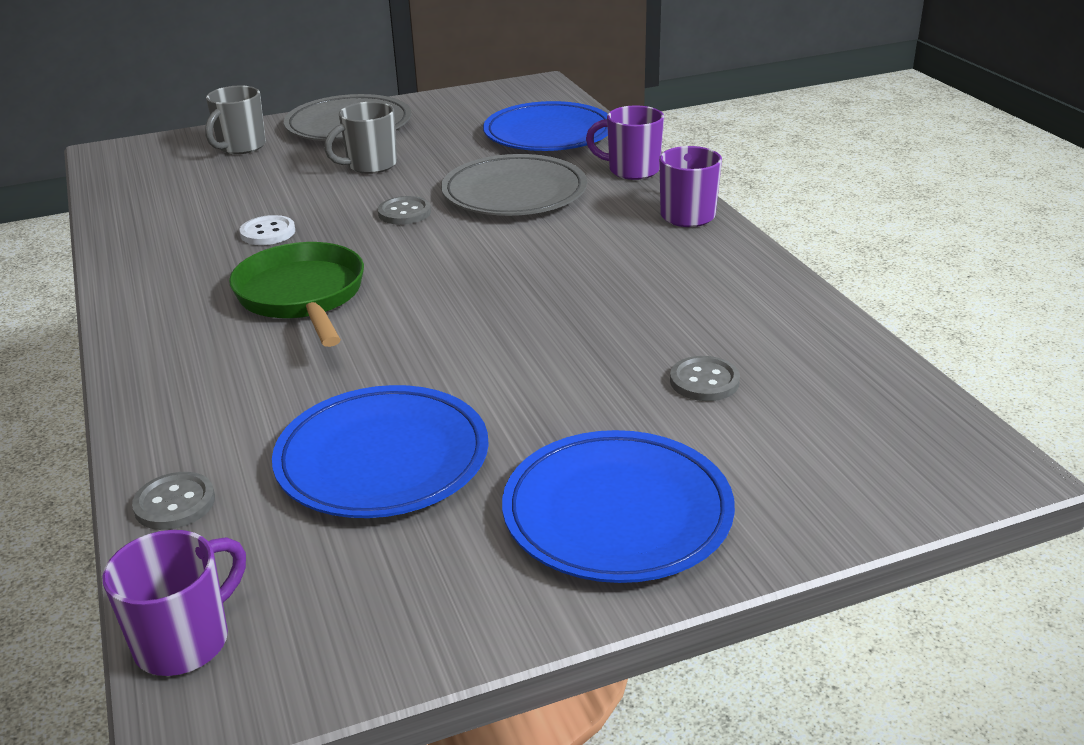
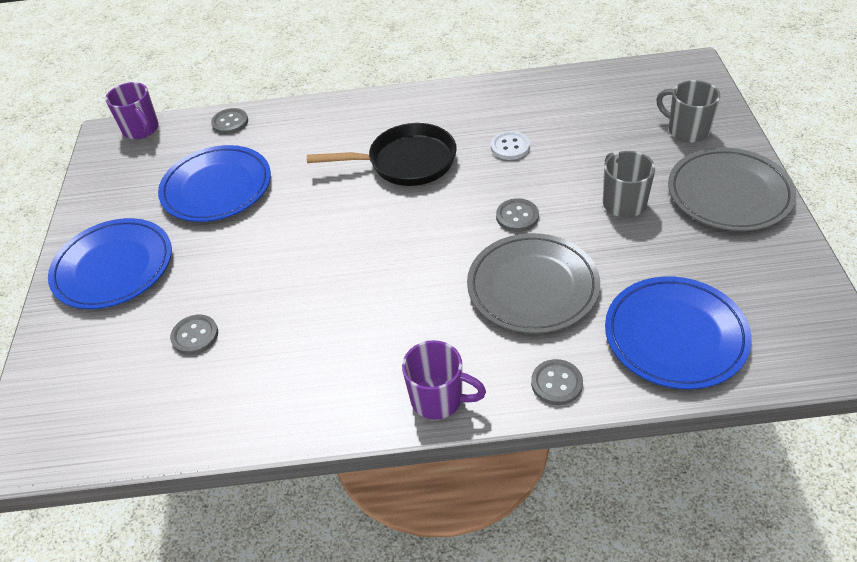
camera: 110 degrees right, 15 degrees up
(302, 297) = (406, 162): green pan -> black pan
(632, 170) = (556, 383): purple mug -> grey button

